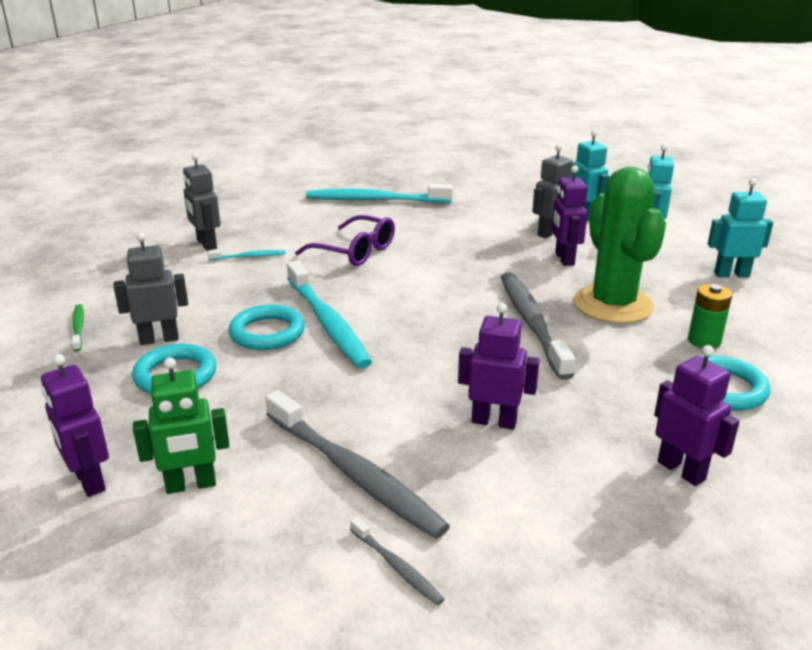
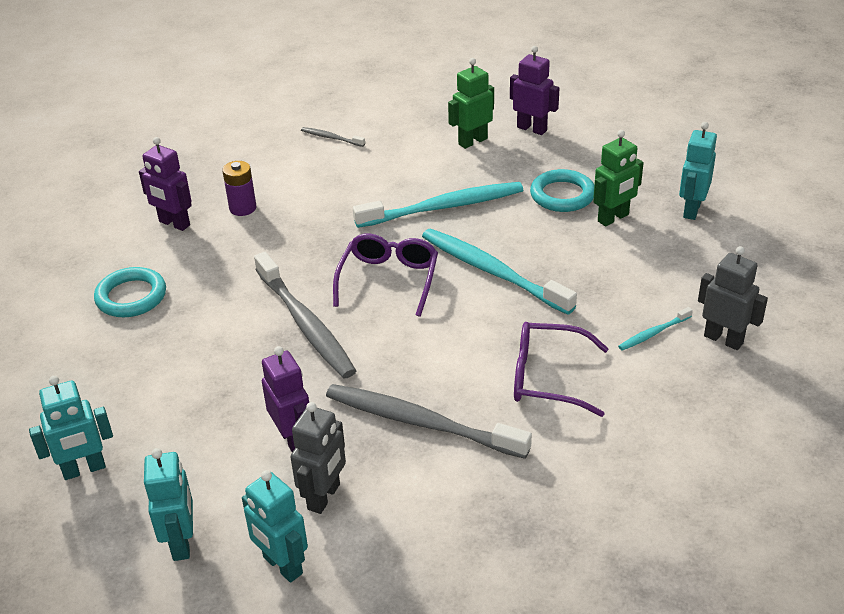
camera: 160 degrees right, 10 degrees up
(78, 328) = (691, 210): green toothbrush -> turquoise robot
(159, 339) = (613, 218): grey robot -> green robot
(267, 333) = (534, 247): turquoise ring -> none
(354, 473) = (383, 170): grey toothbrush -> grey toothbrush (421, 422)
(375, 200) = (614, 507): turquoise toothbrush -> turquoise toothbrush (443, 207)
(432, 339) = (389, 280): none -> purple glasses
(494, 421) = (308, 223): purple robot -> none
(578, 468) = (243, 208): none -> purple battery
(613, 305) = (228, 373): green cactus -> none
(704, 341) = (138, 346): green battery -> none

